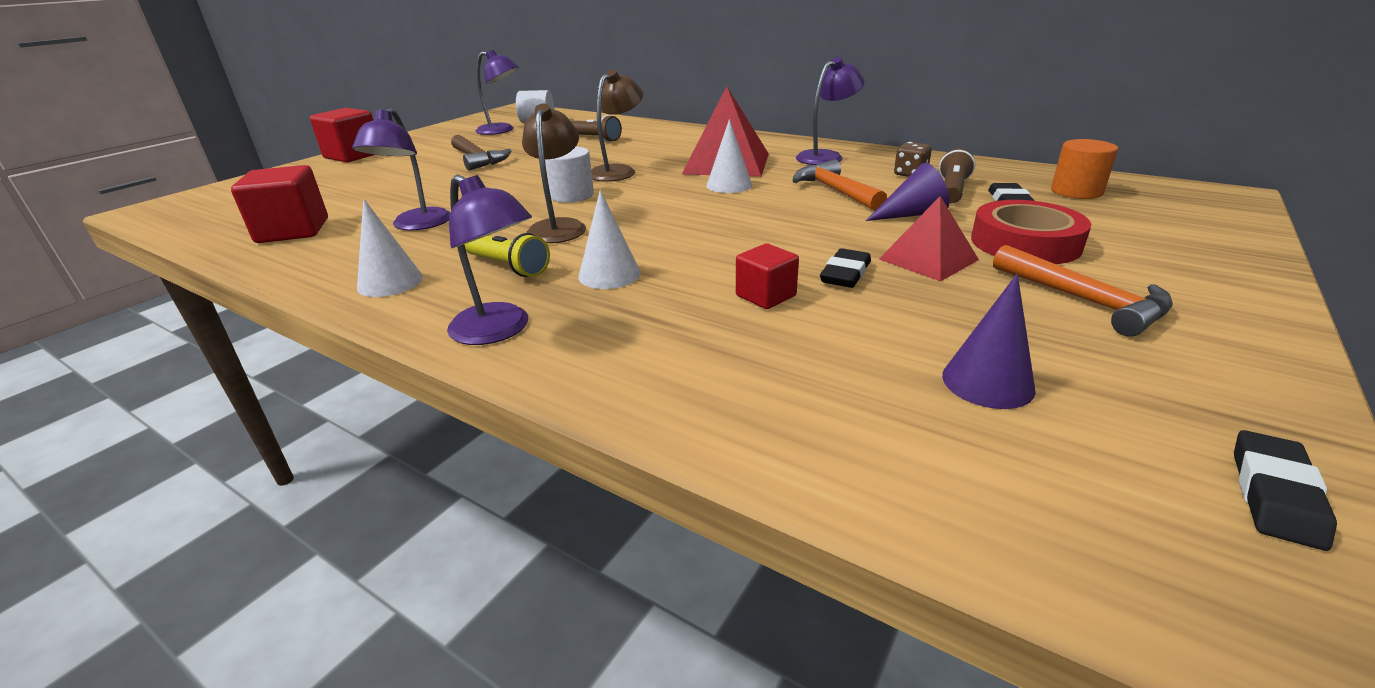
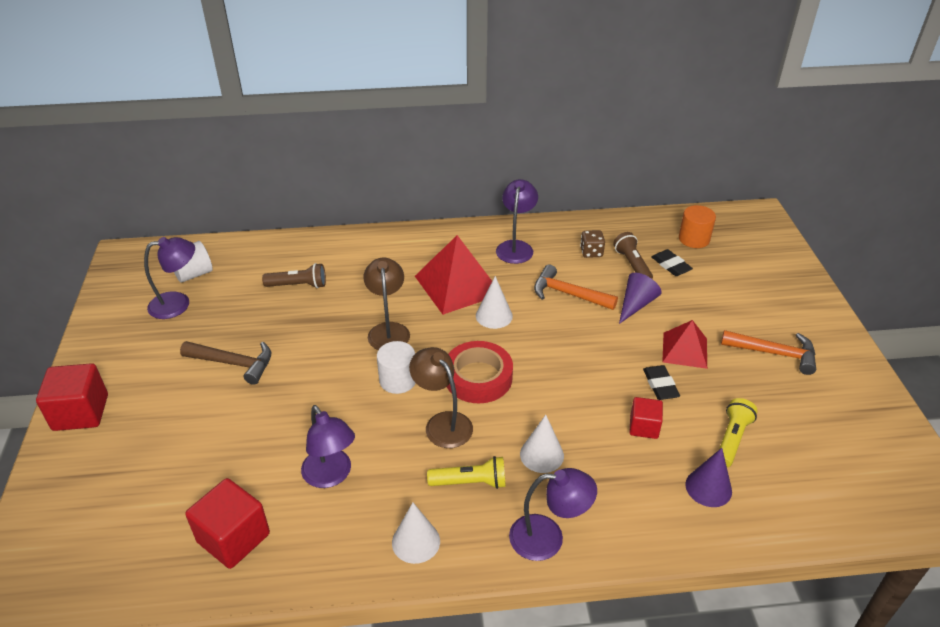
camera: 40 degrees left, 10 degrees up
(881, 349) = (732, 439): none -> yellow flashlight
(987, 382) = (787, 438): purple cone -> purple cone (708, 487)
(1025, 243) = (713, 310): red tape -> red tape (478, 377)
(1274, 494) = (904, 447): black eraser -> none

